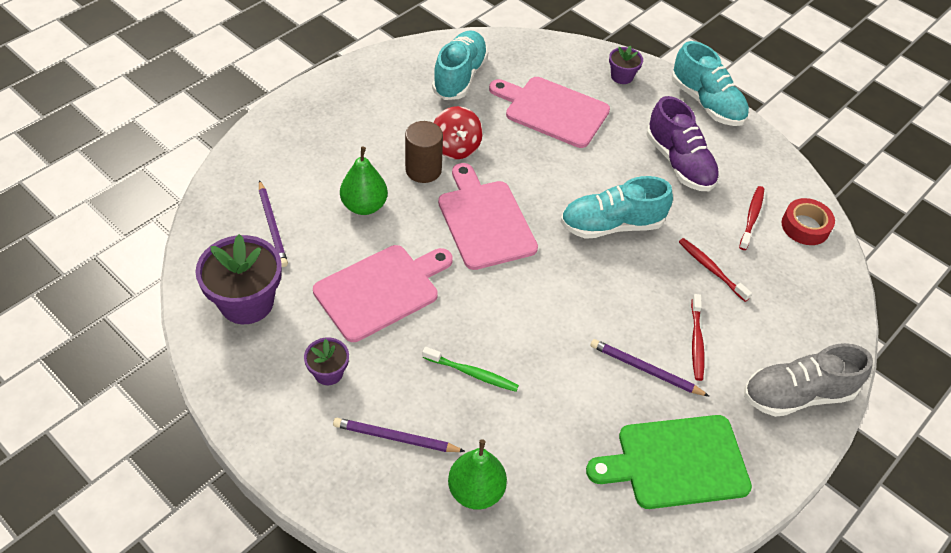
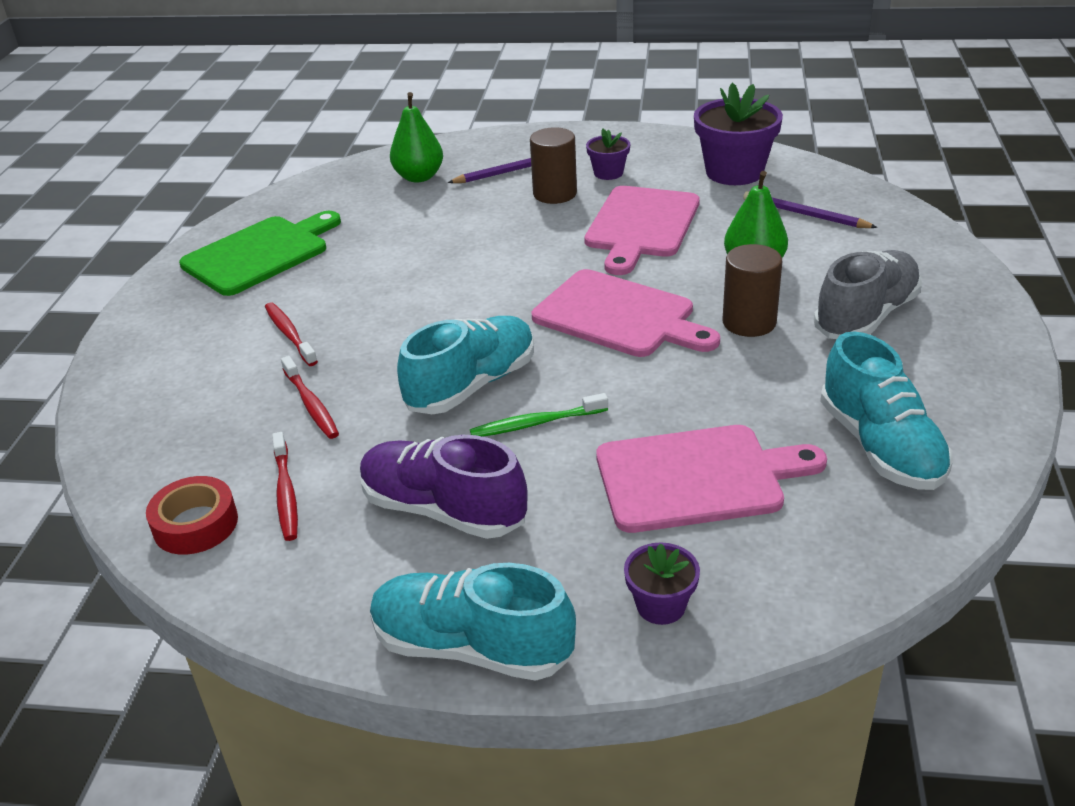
camera: 150 degrees right, 15 degrees down
(396, 375) = (555, 194): none -> brown cylinder
(456, 147) = (750, 362): red spinning top -> none
(472, 373) = (492, 221): green toothbrush -> green toothbrush (536, 423)
(645, 370) = (331, 291): purple pencil -> none
(711, 269) = (311, 404): red toothbrush -> red toothbrush turned 45 degrees clockwise
(797, 394) = (152, 345): grey shoe -> grey shoe (866, 316)

